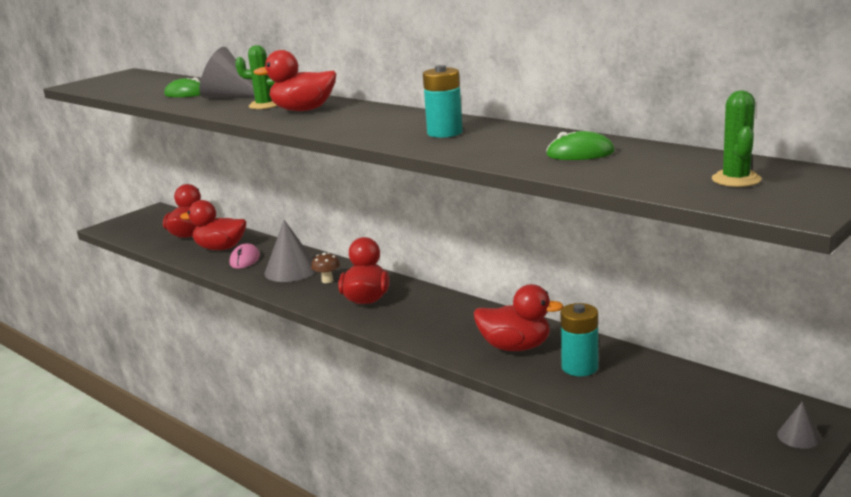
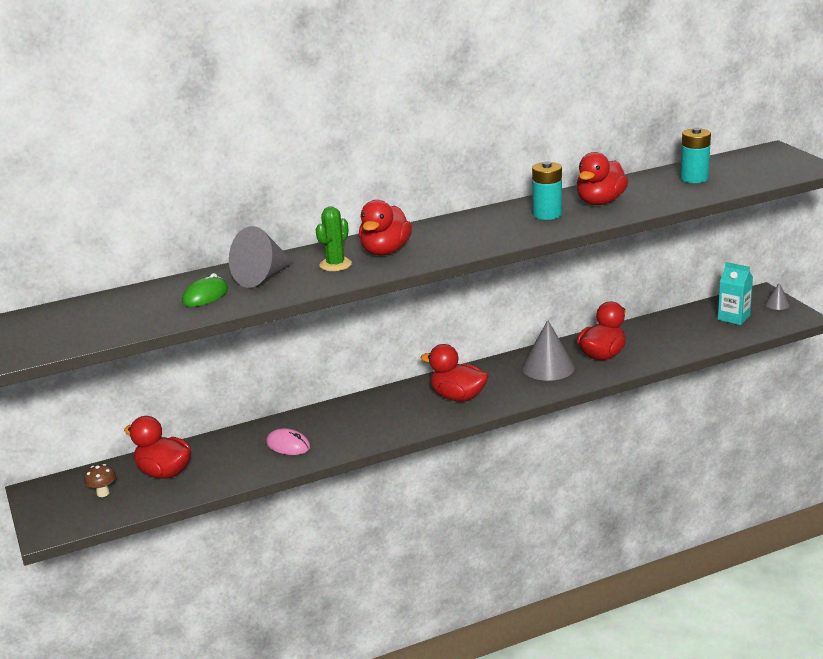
camera: 65 degrees left, 5 degrees up
(220, 248) = (236, 456): red duck -> red duck (600, 202)
(291, 270) = (349, 423): grey cone -> grey cone (548, 367)
(327, 280) = (396, 409): brown mushroom -> brown mushroom (103, 493)
(579, 367) = (651, 341): turquoise battery -> turquoise battery (694, 178)
(580, 153) = (655, 189): green mouse -> none
(710, 410) = (733, 317): none -> turquoise carton
(736, 179) = (751, 168): green cactus -> none

